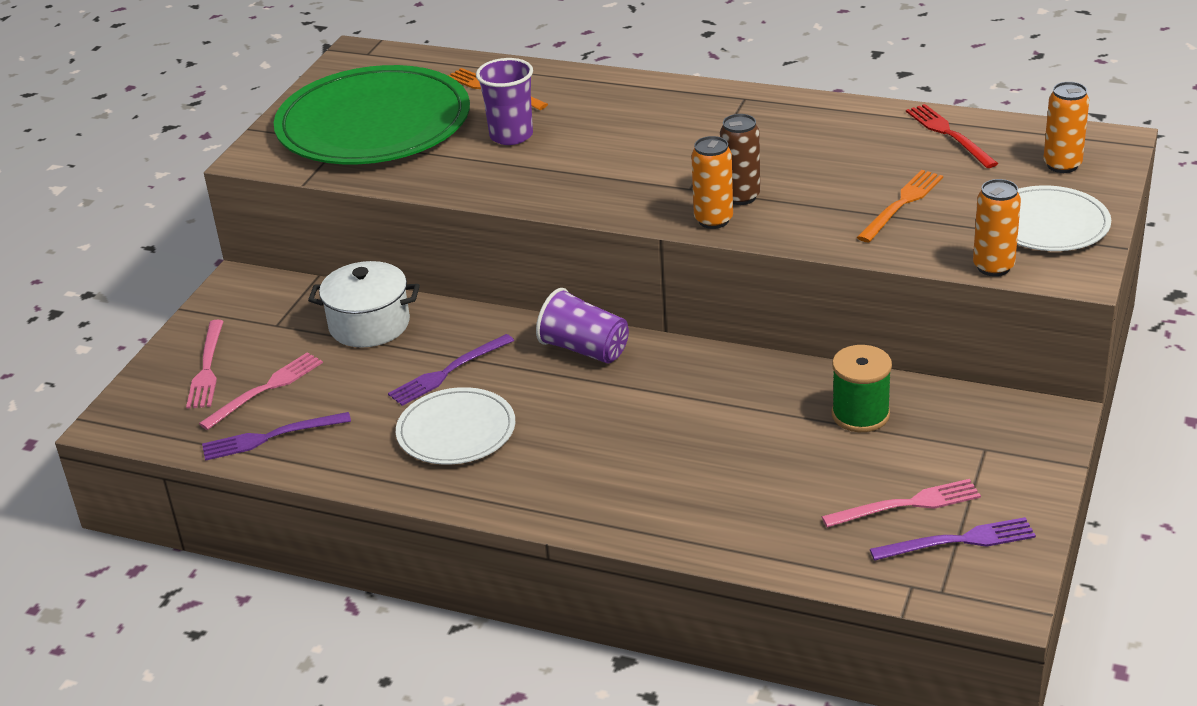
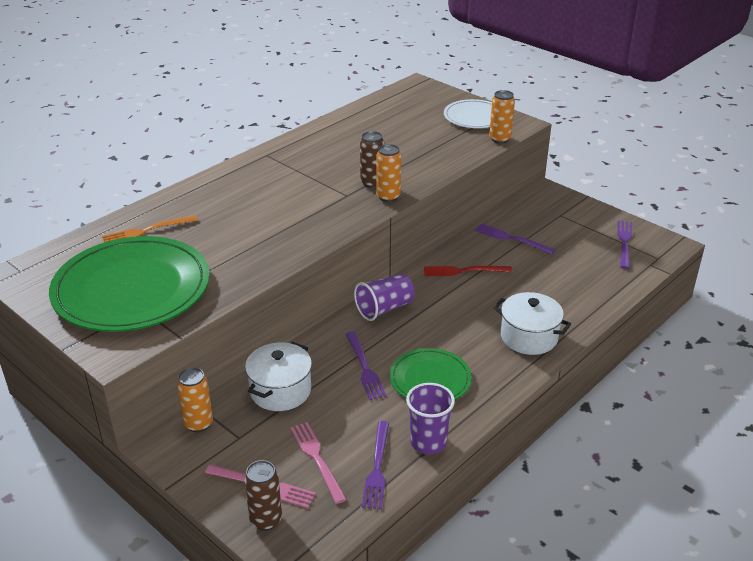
camera: 70 degrees left, 0 degrees up
(159, 386) = (266, 520): none -> brown can
(456, 431) = (430, 379): white plate -> green plate
(511, 135) = (217, 238): purple cup -> purple cup (428, 442)
(605, 495) = (529, 337): none -> white pot
(860, 414) = (511, 239): green spool -> purple fork
(901, 204) = (423, 144): orange fork -> none
(906, 505) = (590, 248): pink fork -> none
(949, 134) = (370, 115): red fork -> red fork (464, 271)
(1062, 165) = (426, 99): orange can -> orange can (198, 424)

